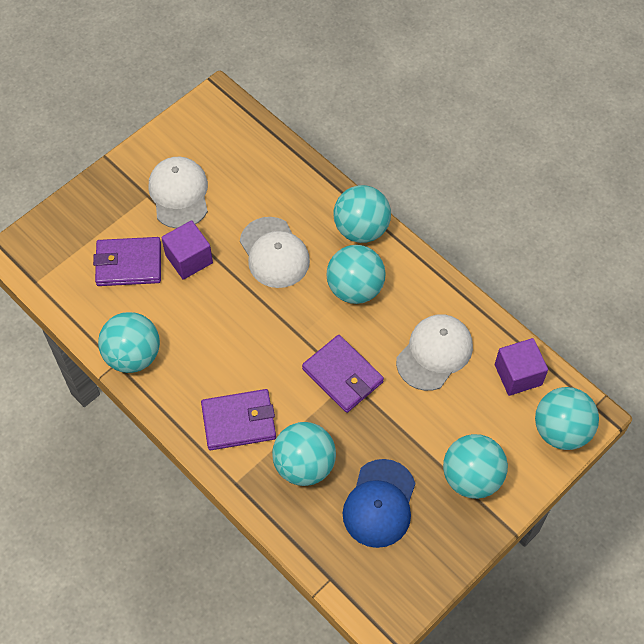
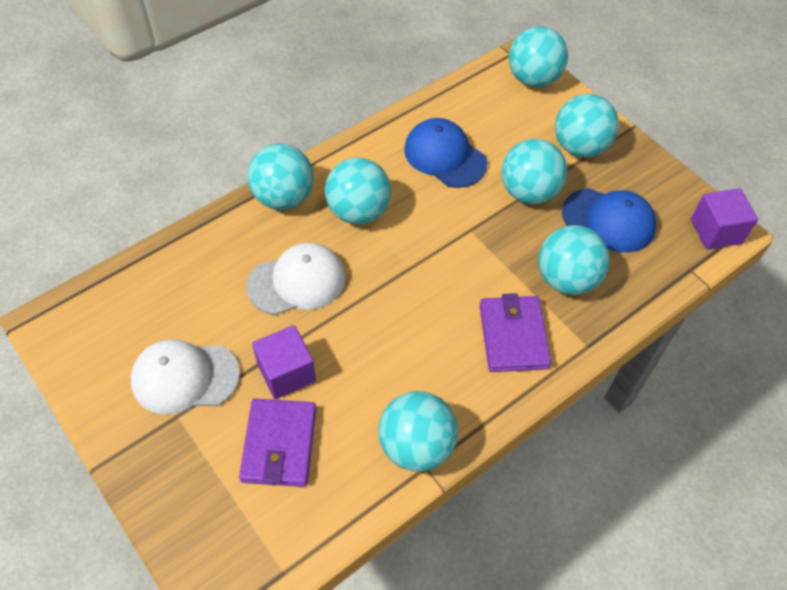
camera: 85 degrees left, 5 degrees down
(342, 375) = (463, 234): purple wallet -> none
(402, 430) = (529, 192): none -> turquoise ball
(434, 353) = (445, 156): white cap -> blue cap
(518, 375) = (474, 99): purple cube -> purple cube (716, 231)

